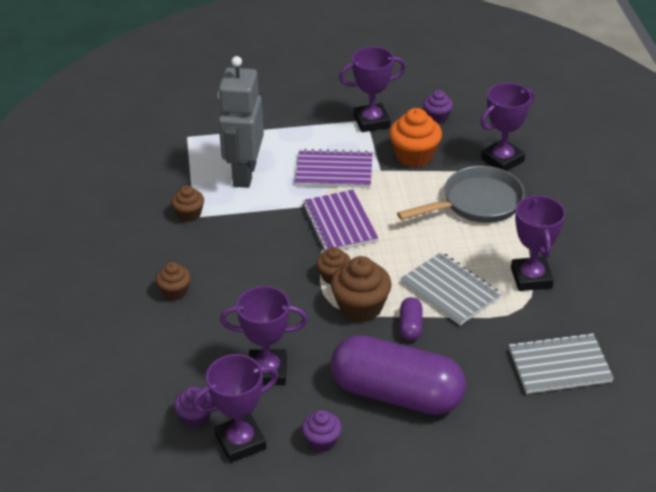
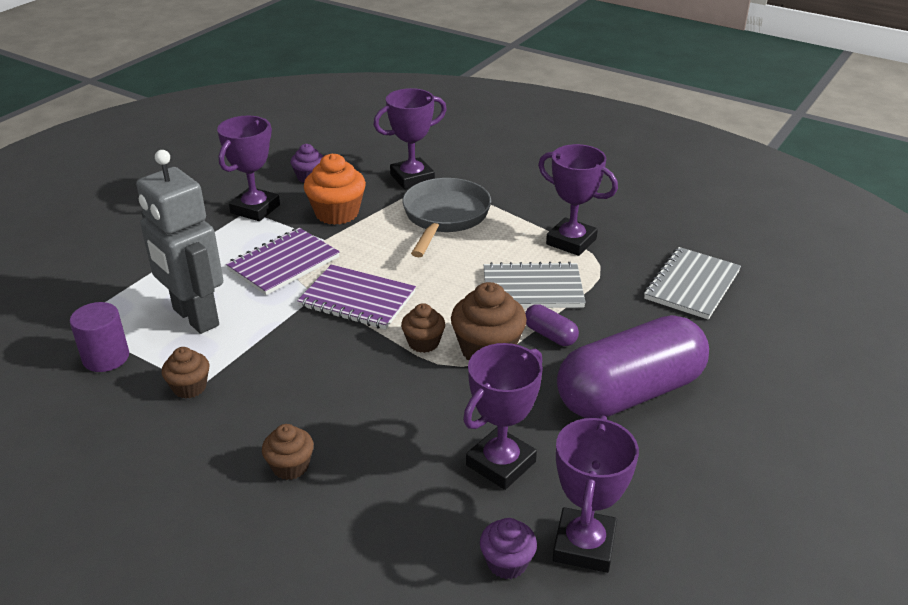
camera: 50 degrees left, 5 degrees down
(175, 169) = (106, 358): none -> purple cylinder
(322, 441) = (644, 480): purple cupcake -> none
(502, 160) = (412, 178): purple trophy -> purple trophy turned 60 degrees clockwise

